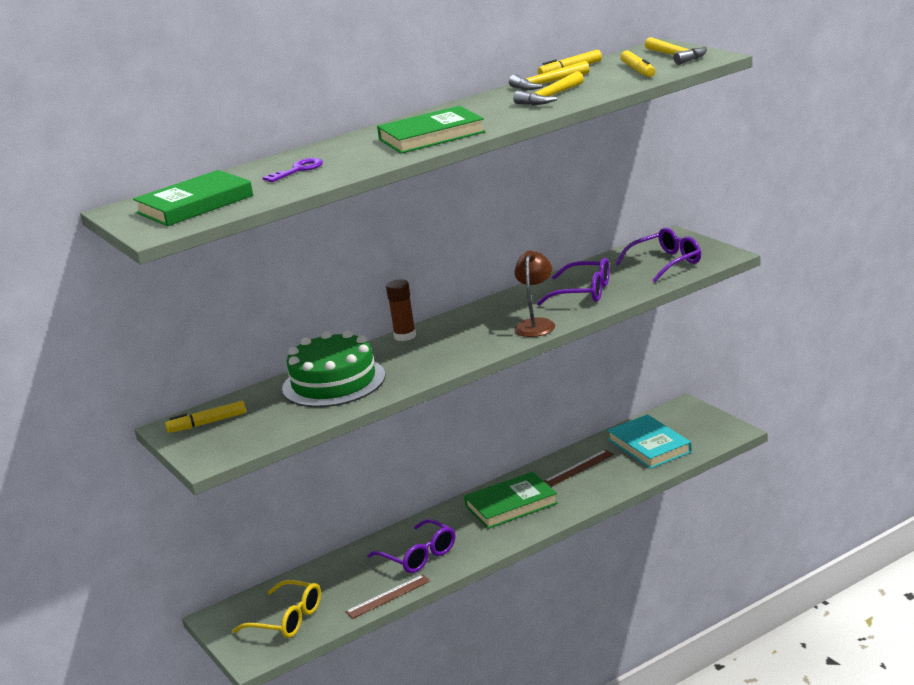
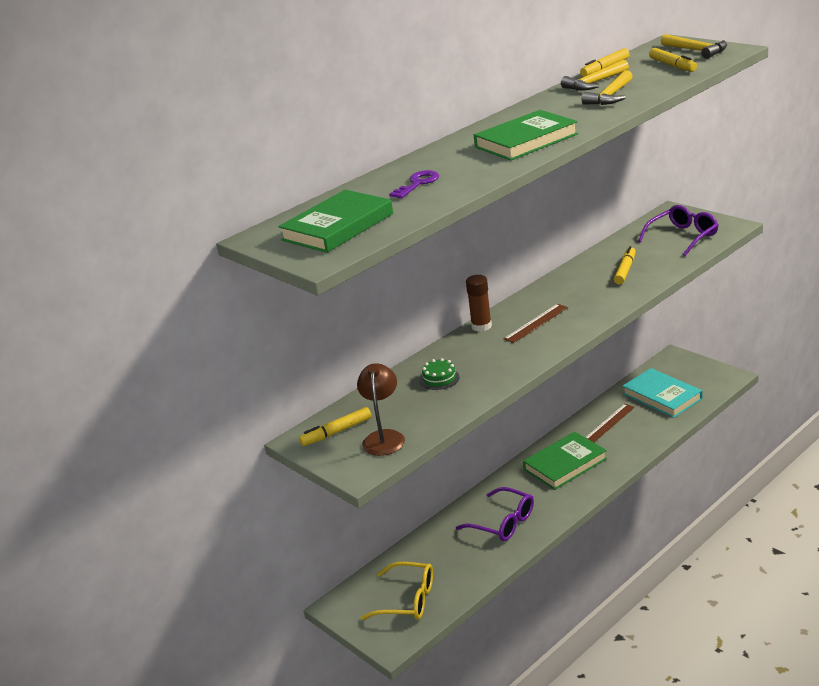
camera: 10 degrees left, 5 degrees up
(334, 382) = (439, 378): green cake -> green cake, size x0.41
(388, 596) = (493, 566): brown ruler -> brown ruler (536, 323)
(536, 324) = (600, 305): brown lamp -> brown lamp (384, 437)
(583, 292) = (625, 270): purple glasses -> yellow marker

